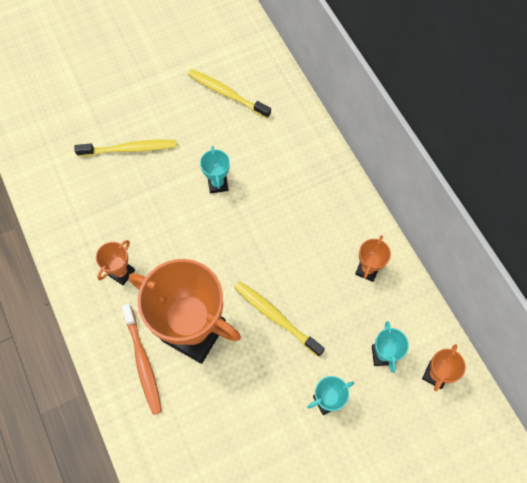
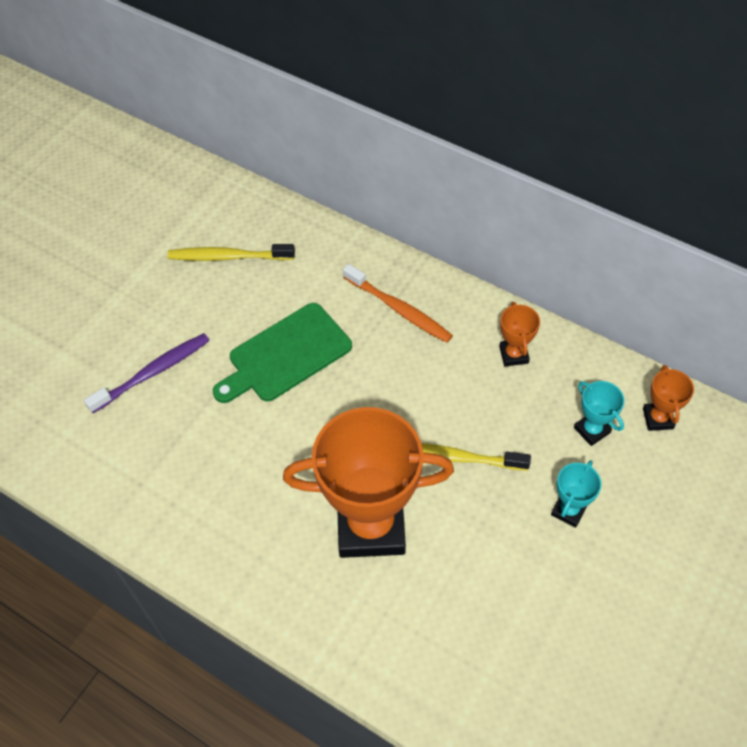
camera: 30 degrees left, 10 degrees down
(121, 272) = (239, 511): orange trophy -> none
(130, 149) = (153, 372): yellow toothbrush -> purple toothbrush
(143, 362) = (335, 594): orange toothbrush -> orange toothbrush (399, 309)
(218, 184) = (286, 355): turquoise trophy -> green cutting board

